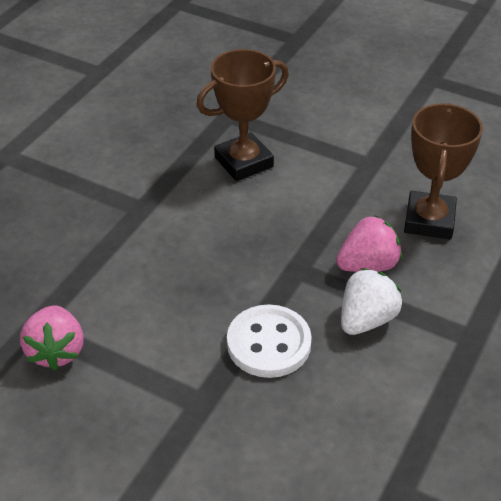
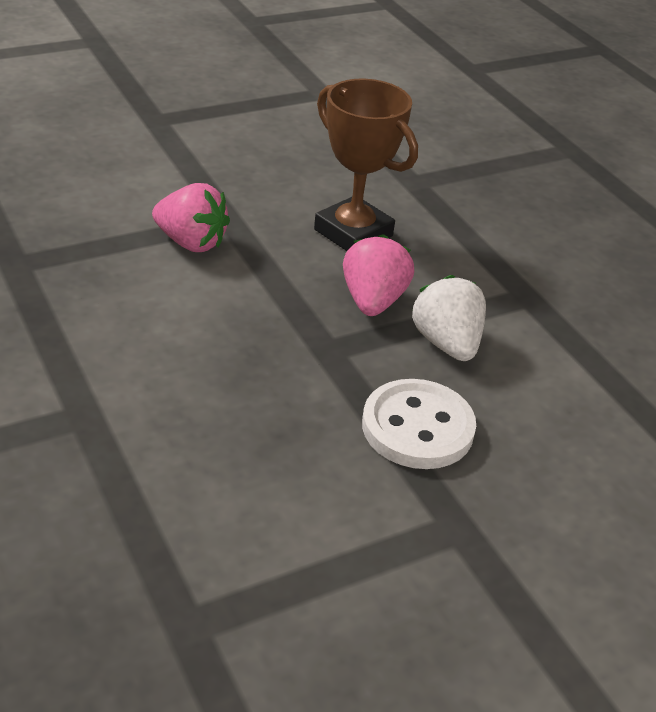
camera: 60 degrees left, 5 degrees down
(56, 351) = (258, 623): pink strawberry -> pink strawberry (191, 242)
(244, 162) = (113, 295): brown trophy -> none

